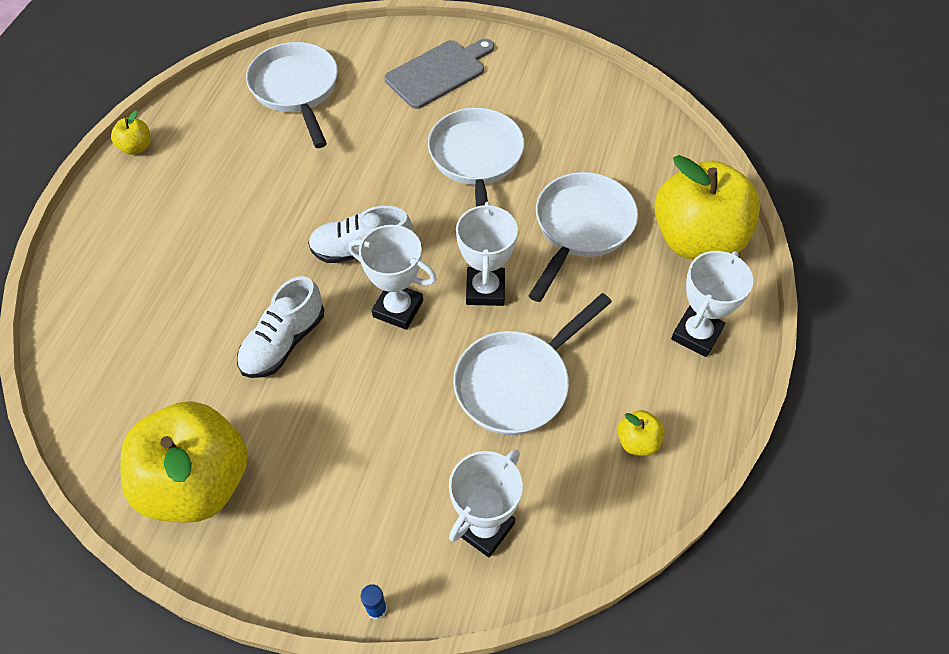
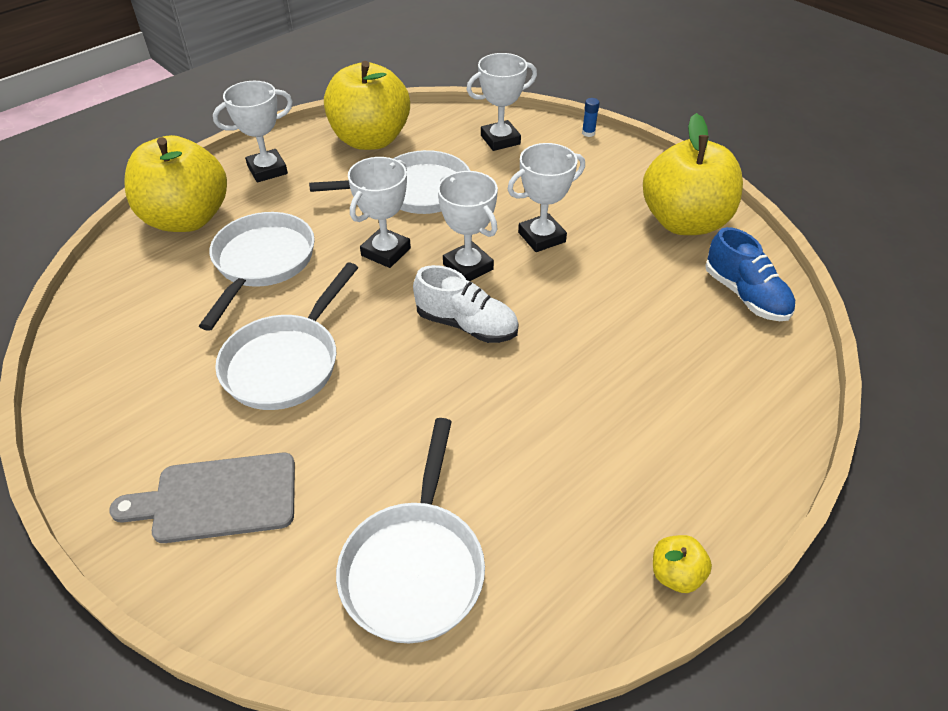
camera: 150 degrees left, 10 degrees down
(113, 400) = (745, 295): none -> blue shoe
(283, 342) = (580, 281): white shoe -> none
(347, 381) = (541, 237): none -> white trophy
(581, 228) = (262, 263): white pan -> white pan turned 135 degrees clockwise
(637, 441) = (370, 140): yellow apple -> yellow apple, size x2.49

